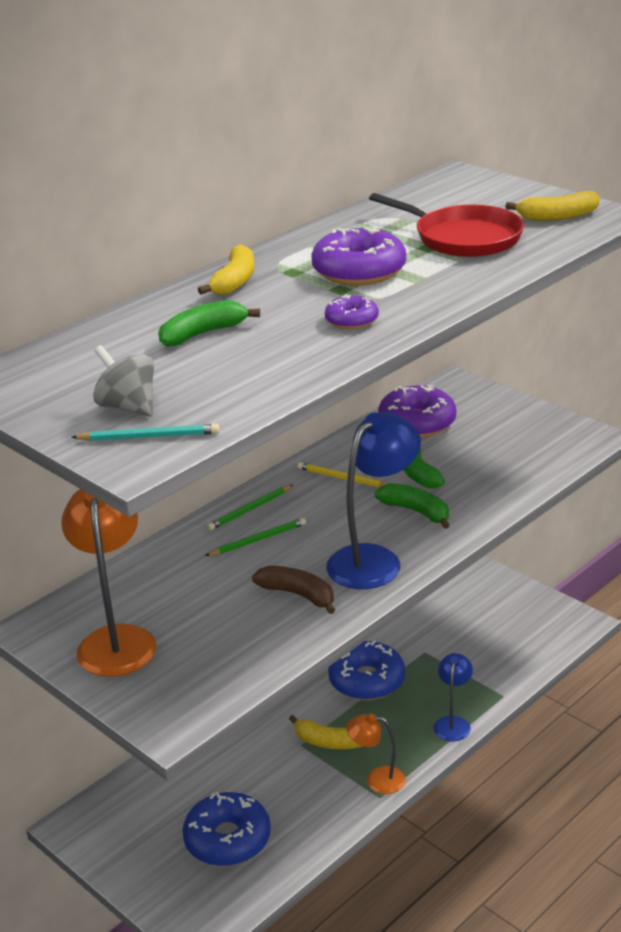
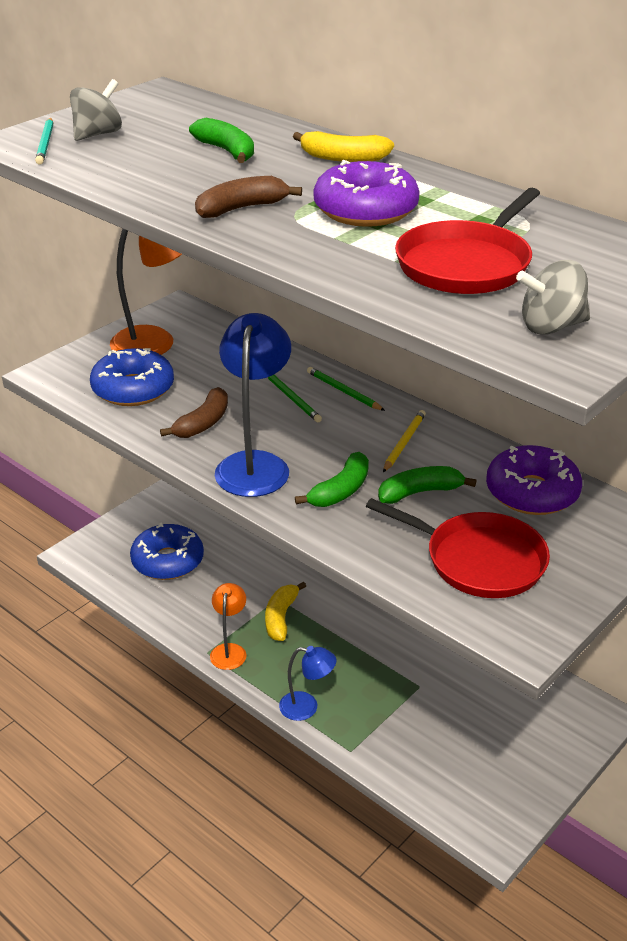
camera: 85 degrees right, 5 degrees up
(351, 320) = (242, 208): purple donut -> brown banana
(367, 680) = (370, 641): blue donut -> blue donut (133, 389)
(374, 559) = (255, 464): blue lamp -> blue lamp turned 120 degrees counterclockwise
(506, 449) = (479, 560): none -> red pan
(557, 216) = (551, 326): yellow banana -> grey spinning top

